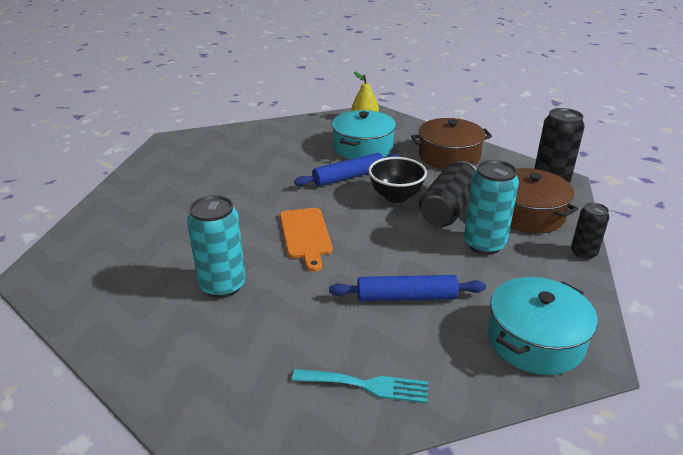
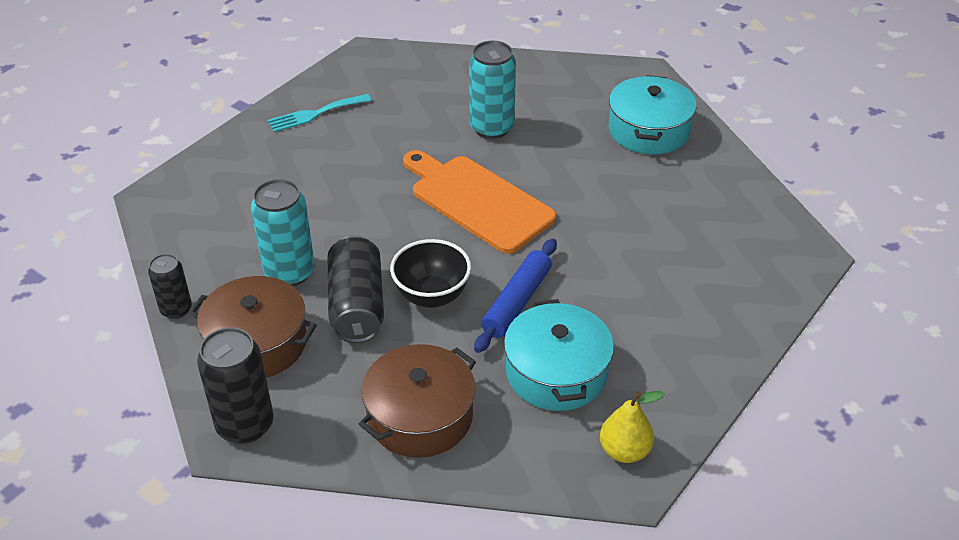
camera: 145 degrees right, 10 degrees up
(305, 235) = (477, 201): orange cutting board -> orange cutting board, size x1.51
(406, 297) = (331, 183): blue rolling pin -> none
(535, 340) = (203, 194): turquoise pot -> turquoise pot (648, 130)

